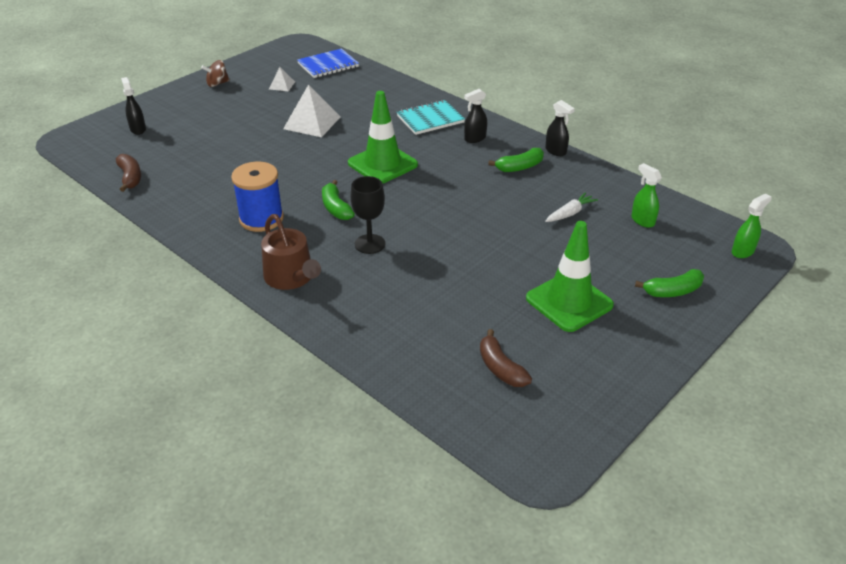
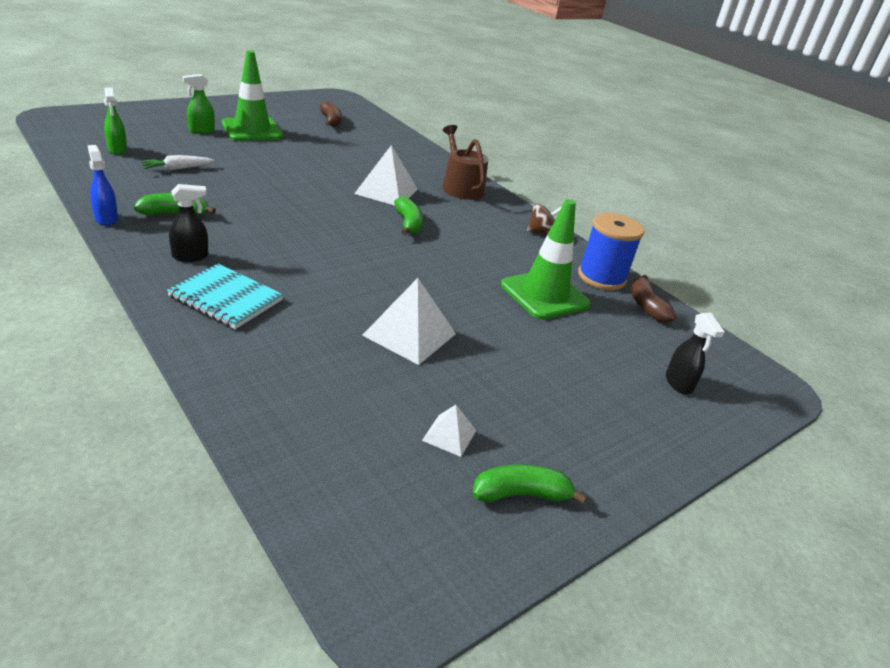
camera: 175 degrees left, 5 degrees down
(217, 84) = (579, 471): brown spinning top -> brown spinning top (541, 232)
(261, 219) = (486, 231): blue spool -> blue spool (601, 277)
(328, 65) = (338, 480): blue notebook -> none
(370, 244) = (386, 191): black goblet -> white pyramid
(382, 164) = (335, 253): green traffic cone -> green traffic cone (544, 295)
(430, 119) = (226, 298): turquoise notebook -> turquoise notebook turned 45 degrees clockwise
(556, 151) = (106, 219): black spray bottle -> blue spray bottle
(672, 291) = (167, 117): green banana -> green banana (521, 494)
(743, 251) = (69, 118): green spray bottle -> green spray bottle (201, 130)

